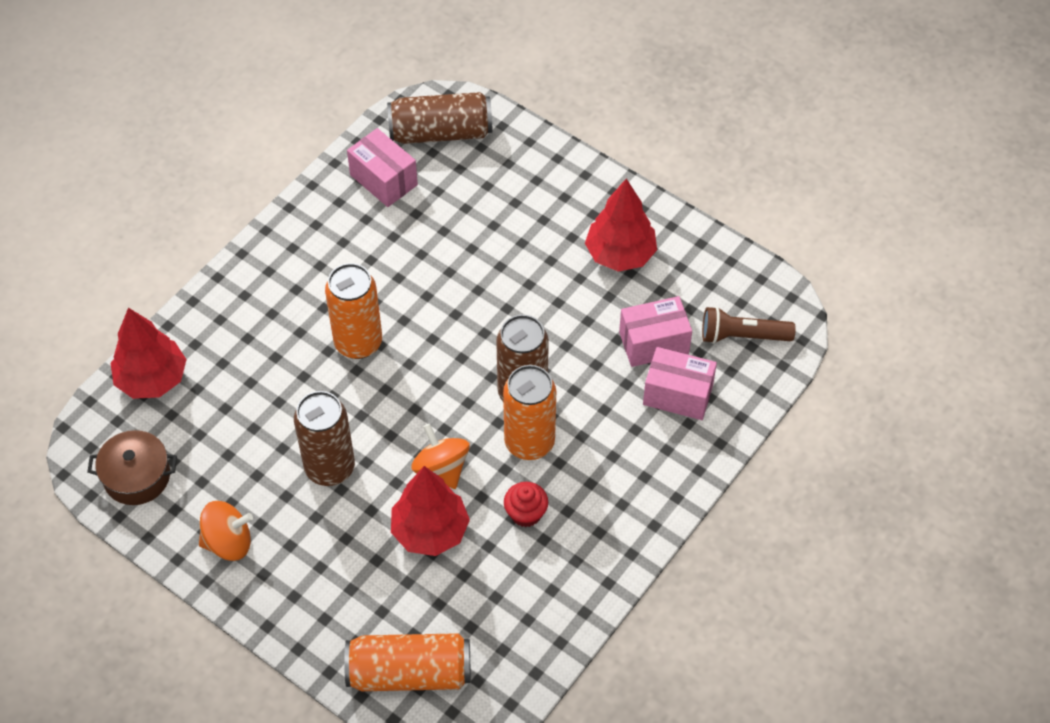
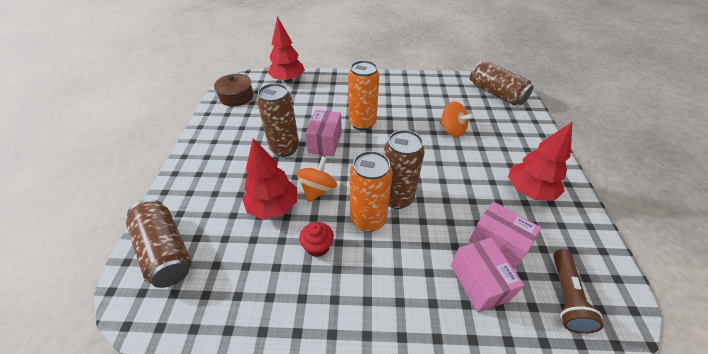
camera: 55 degrees right, 10 degrees down
(228, 542) = (218, 137): orange spinning top -> orange spinning top (452, 130)
(383, 180) = (451, 90): pink box -> pink box (325, 142)
(409, 672) = (166, 251): orange can -> brown can
(742, 336) = (566, 296): brown flashlight -> brown flashlight turned 135 degrees counterclockwise

